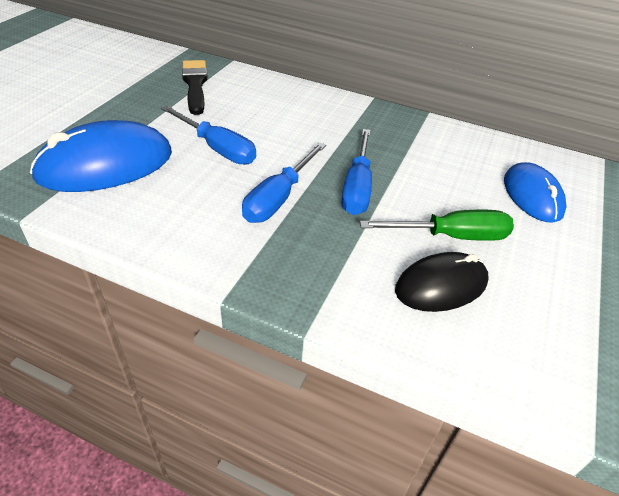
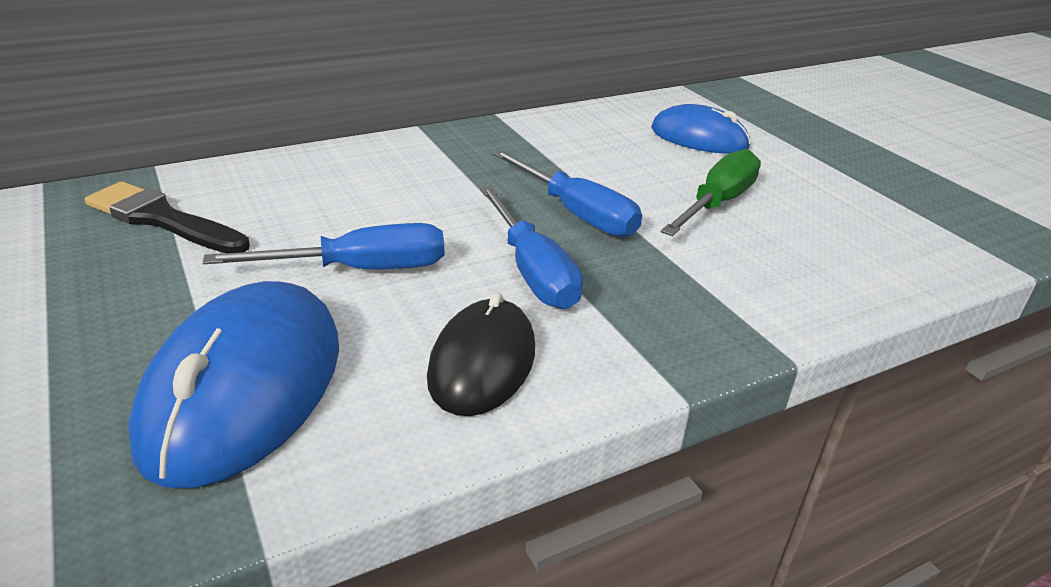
camera: 50 degrees left, 10 degrees down
(441, 285) = (785, 244): black mouse -> black mouse (482, 362)

